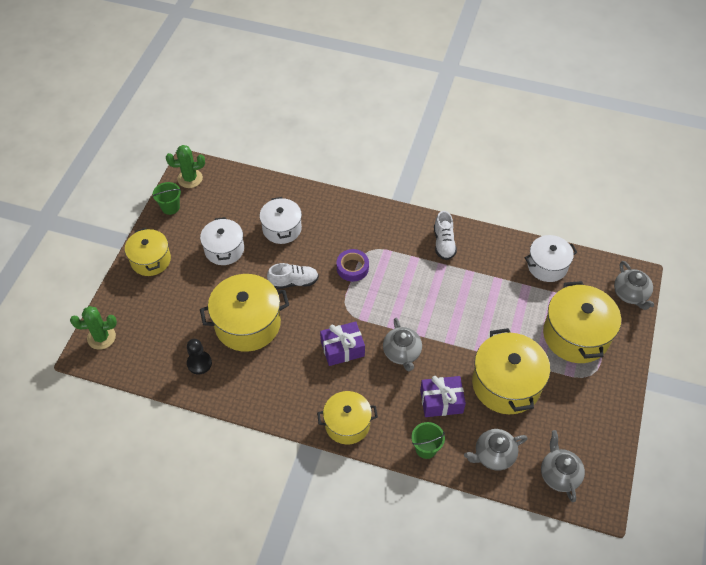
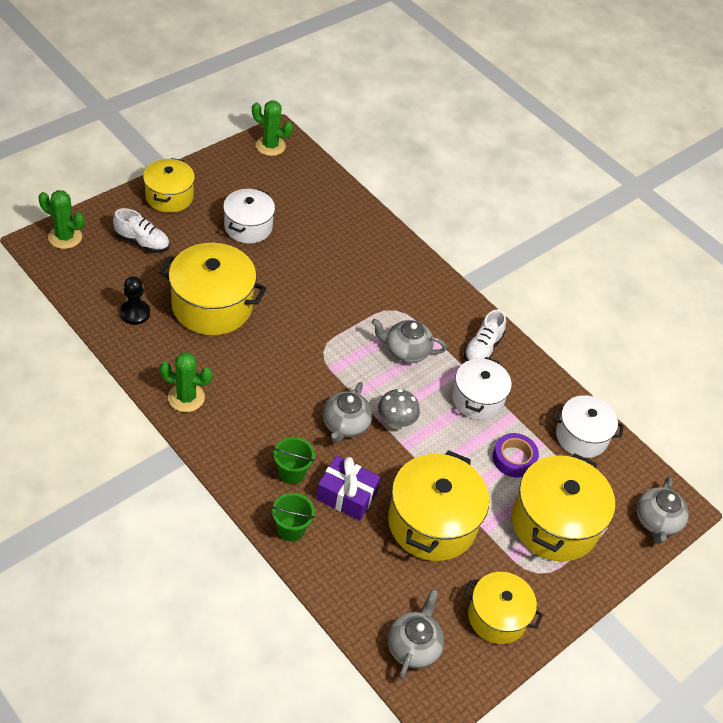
camera: 25 degrees right, 5 degrees down
(170, 207) = (229, 161): green bucket -> green bucket (292, 472)
(282, 228) = (322, 240): white pot -> white pot (477, 399)
(285, 402) = (186, 397): none -> green cactus
(294, 282) = (291, 295): white shoe -> white shoe (142, 242)
(342, 349) = (286, 384): purple gift -> none
(347, 424) = (230, 455): yellow pot -> yellow pot (497, 617)
(352, 268) = (363, 316): purple tape -> purple tape (514, 459)
(431, 330) = (395, 422): none -> grey mushroom
(493, 455) = (357, 581): grey teapot -> grey teapot (406, 351)

